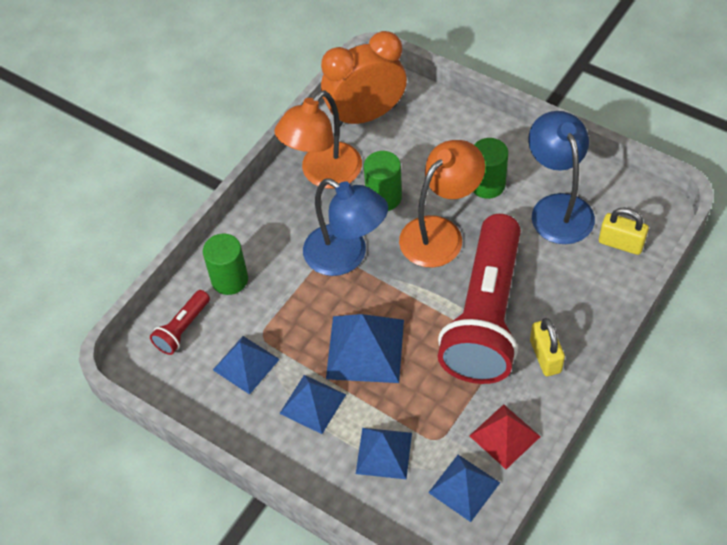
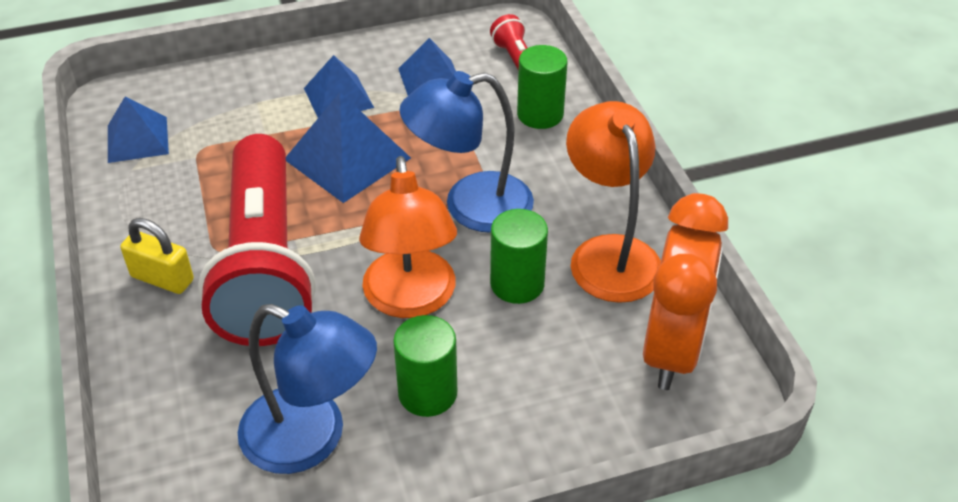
camera: 125 degrees right, 10 degrees down
(384, 453) = (235, 112): blue pyramid -> none
(485, 316) = (265, 265): red flashlight -> red flashlight turned 150 degrees counterclockwise
(505, 436) = (137, 193): red pyramid -> none
(621, 243) = (187, 461): yellow padlock -> none

